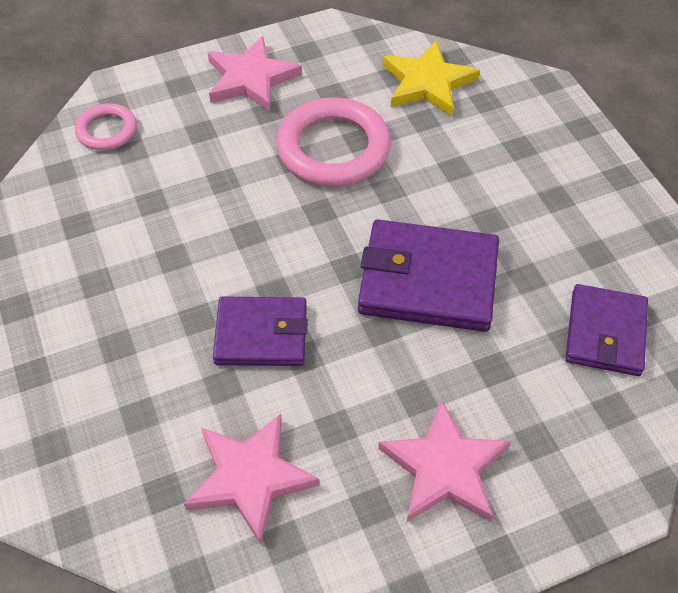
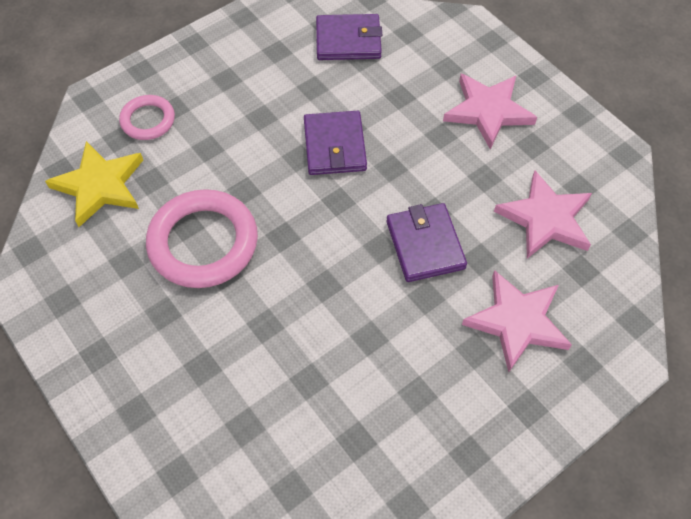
camera: 105 degrees left, 5 degrees up
(107, 130) = (220, 464): pink ring -> pink ring (148, 120)
(251, 78) = (114, 342): pink star -> pink star (517, 321)
(428, 280) = (334, 146): purple wallet -> purple wallet, size x0.66

